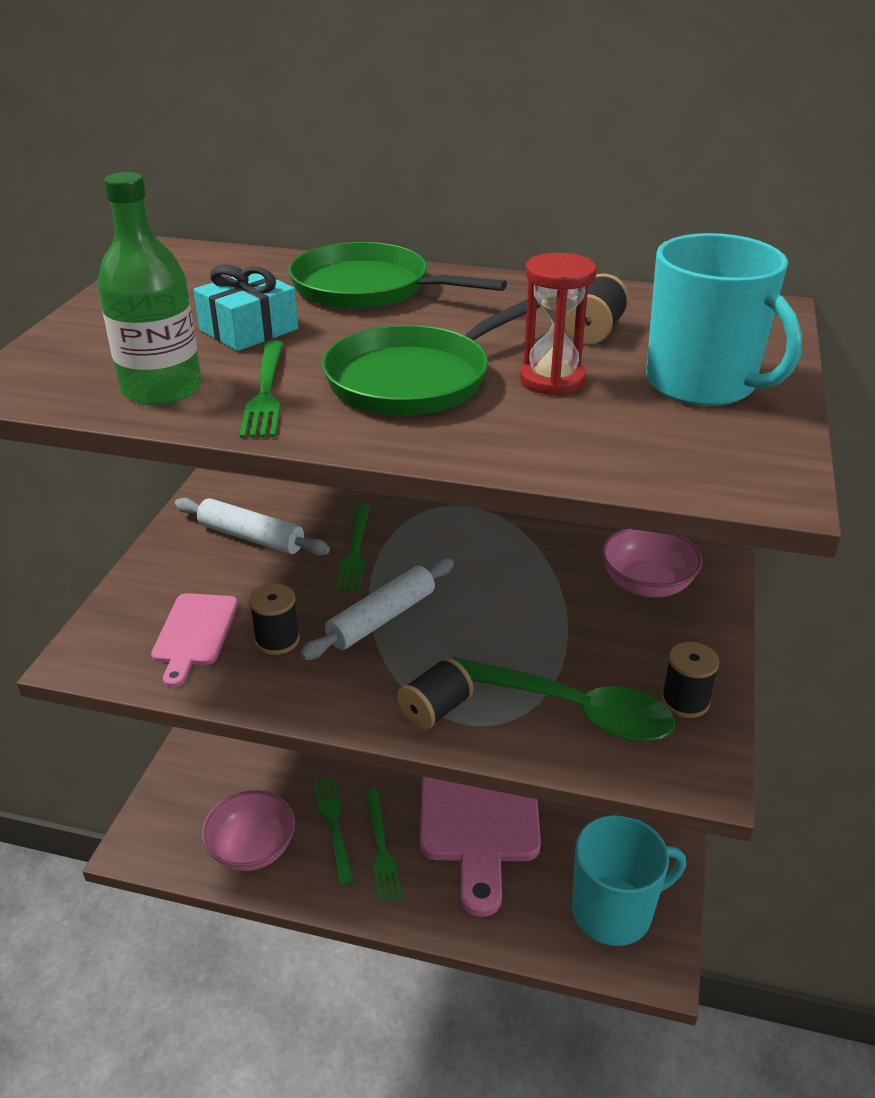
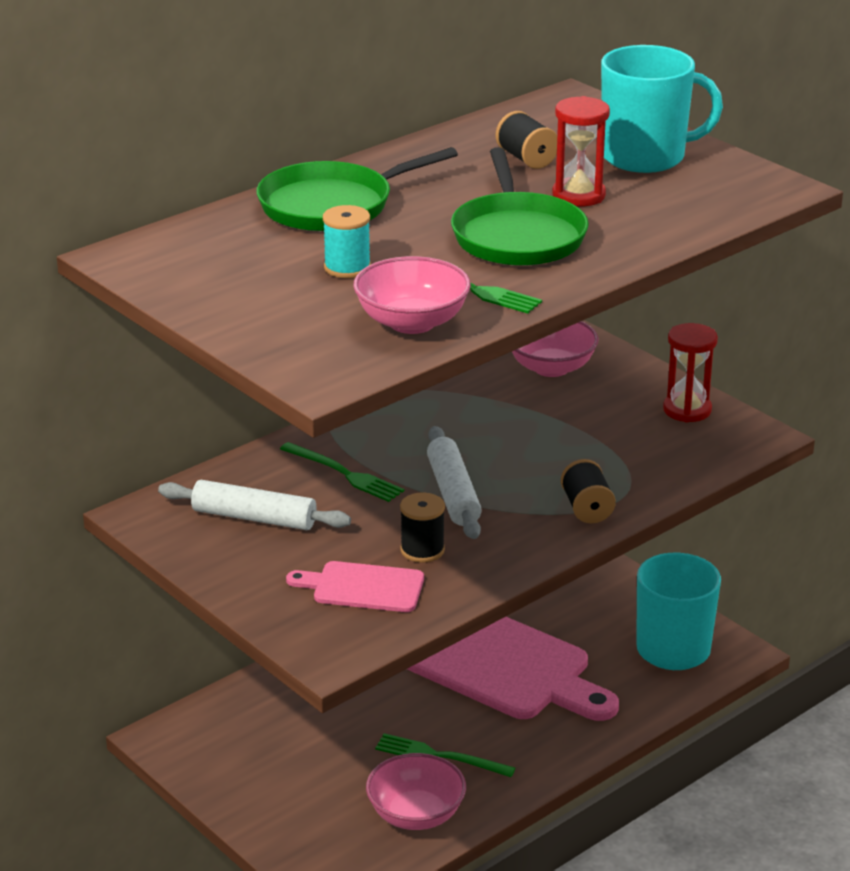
camera: 55 degrees left, 5 degrees down
(161, 389) = (412, 322): green bottle -> pink bowl
(194, 633) = (363, 587): pink cutting board -> pink cutting board turned 150 degrees clockwise
(249, 330) = (347, 268): turquoise gift -> turquoise spool
(251, 537) = (254, 518): white rolling pin -> white rolling pin turned 45 degrees clockwise
(381, 848) = (493, 739): green fork -> none
(571, 709) = (647, 455): green spoon -> none
(685, 701) = (687, 410): black spool -> red hourglass

